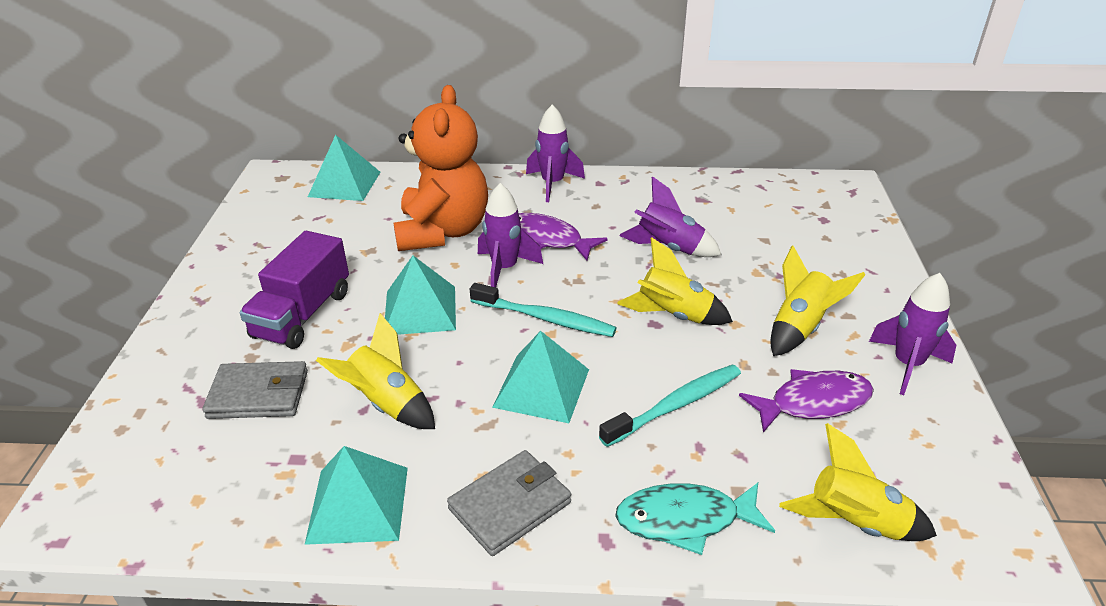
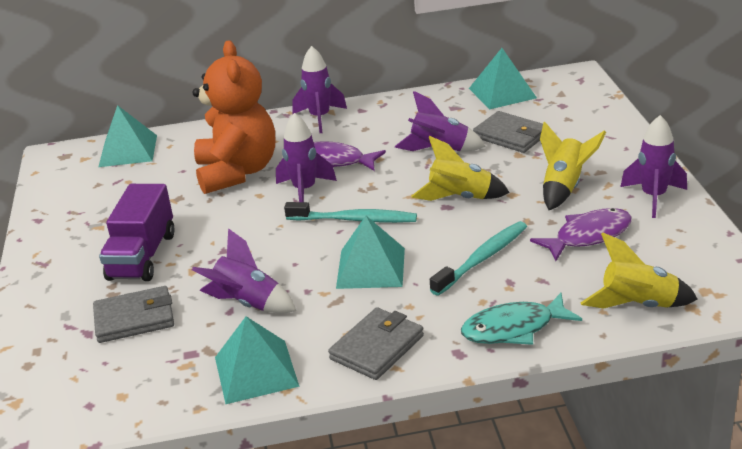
camera: 10 degrees left, 5 degrees down
(386, 404) = (247, 303): yellow rocket -> purple rocket
(420, 310) = (245, 234): turquoise pyramid -> turquoise pyramid (502, 93)
(754, 246) = (510, 136): none -> grey wallet

